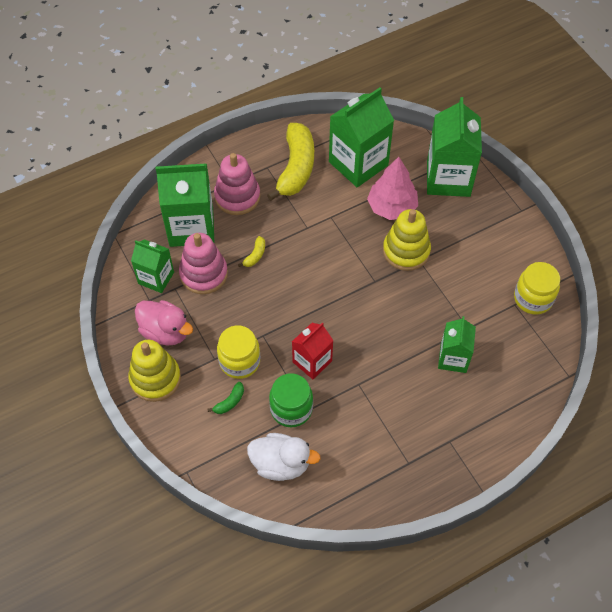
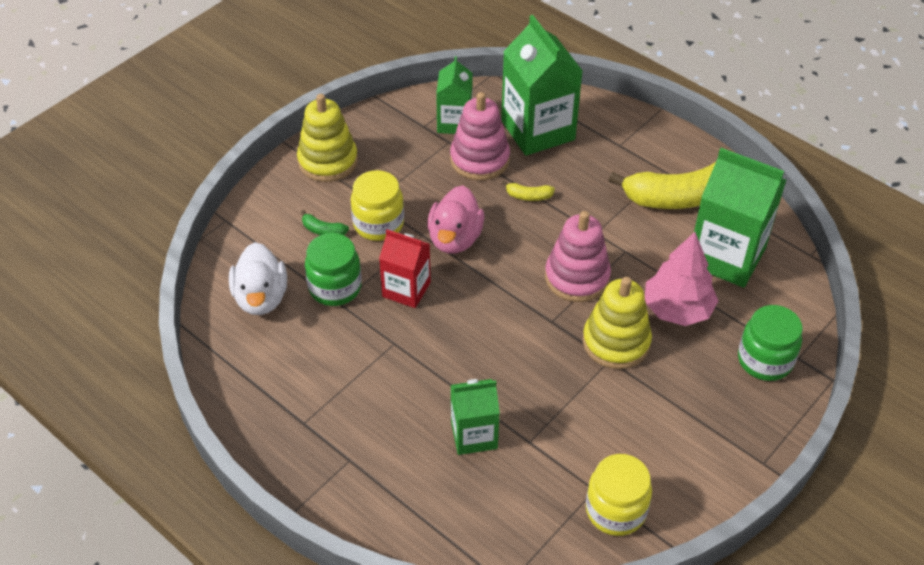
camera: 70 degrees right, 10 degrees down
(165, 332) = (389, 151): pink duck -> pink duck (455, 238)
(237, 197) = (603, 156): pink stacking toy -> pink stacking toy (577, 277)
(448, 178) = (765, 360): green carton -> green jar

